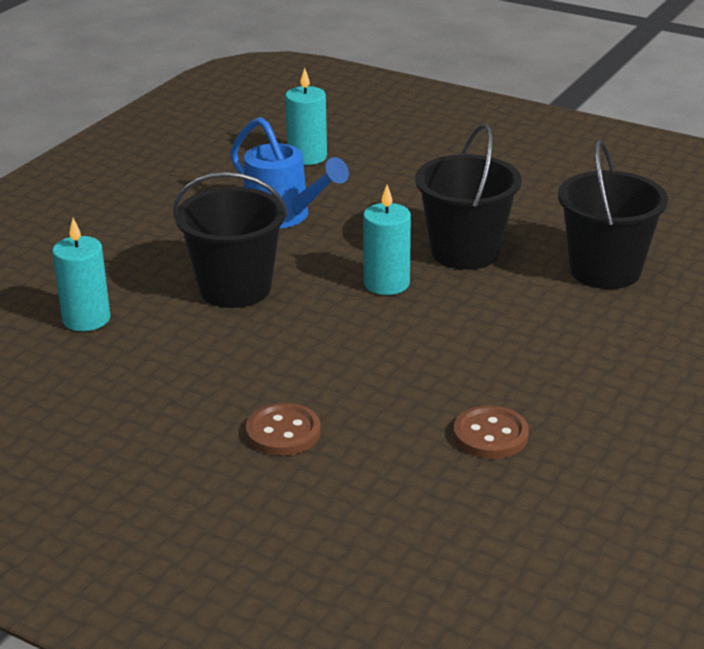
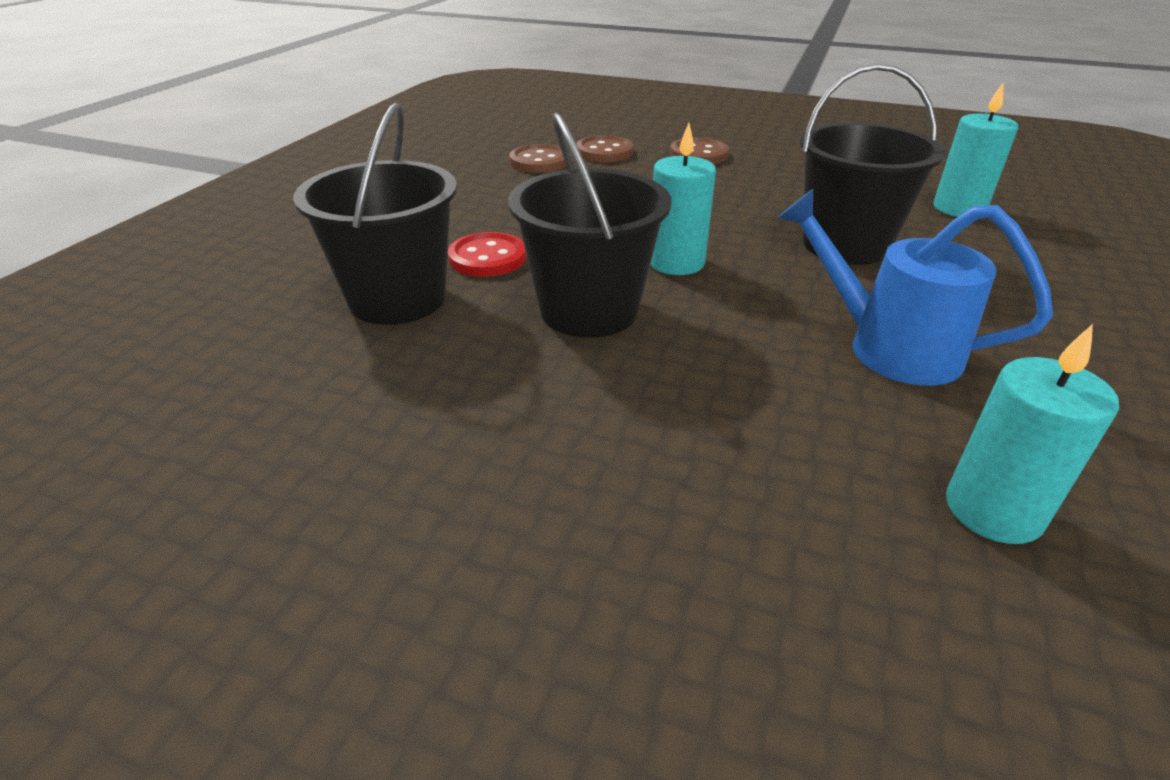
camera: 170 degrees right, 5 degrees up
(402, 449) = (604, 152): none -> brown button
(541, 300) = (487, 258): none -> red button

